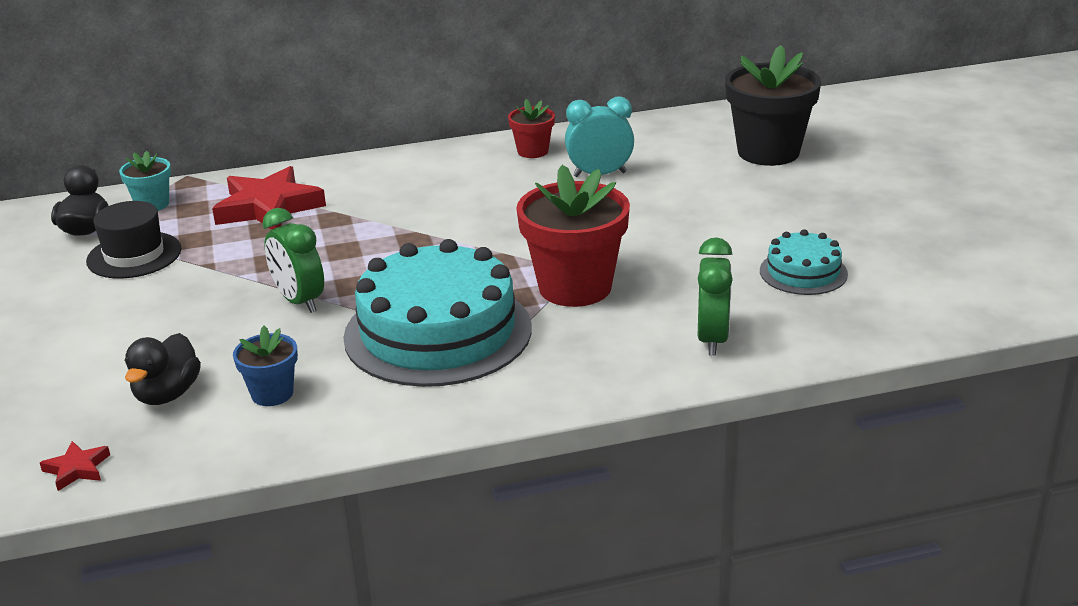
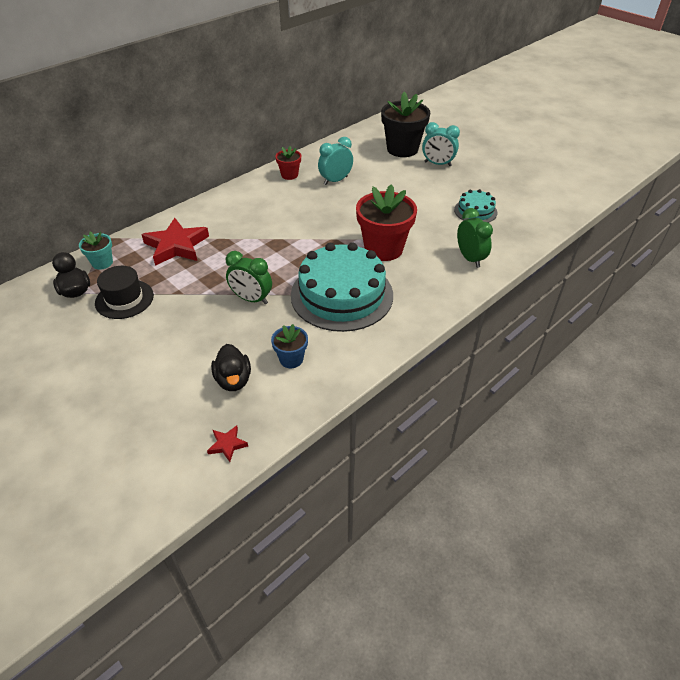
camera: 30 degrees left, 15 degrees up
(810, 187) = (438, 164): none -> turquoise clock

